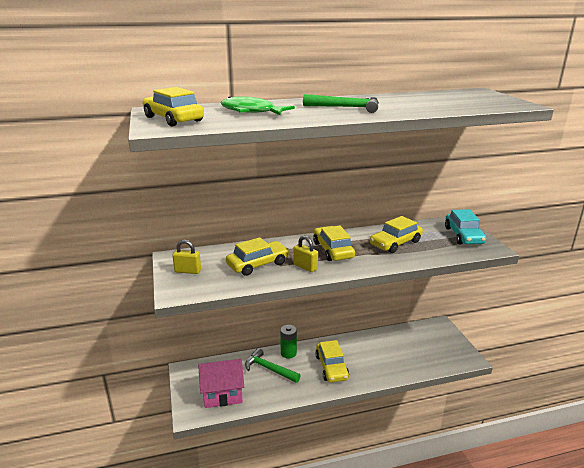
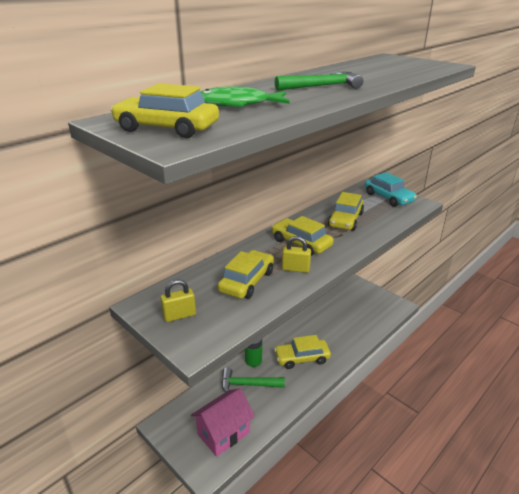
camera: 30 degrees left, 5 degrees up
(331, 367) = (302, 358): yellow car -> yellow car turned 120 degrees clockwise

